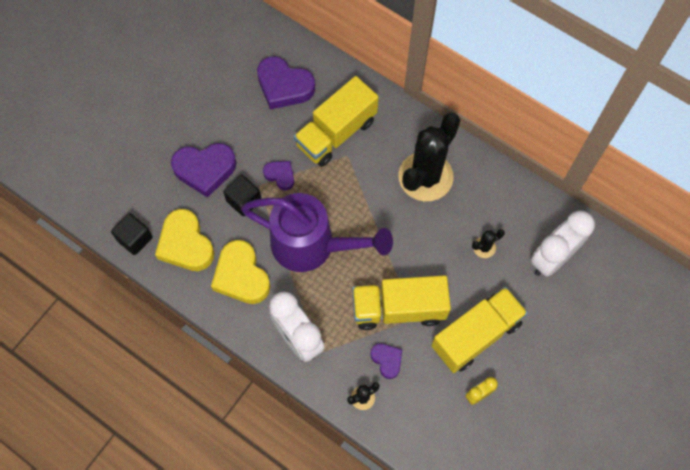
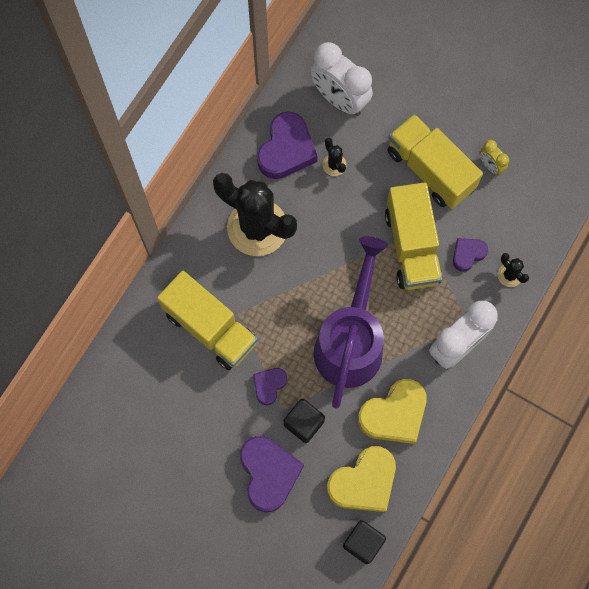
camera: 95 degrees left, 5 degrees up
(284, 86) = (152, 394): purple heart -> purple heart (286, 150)

